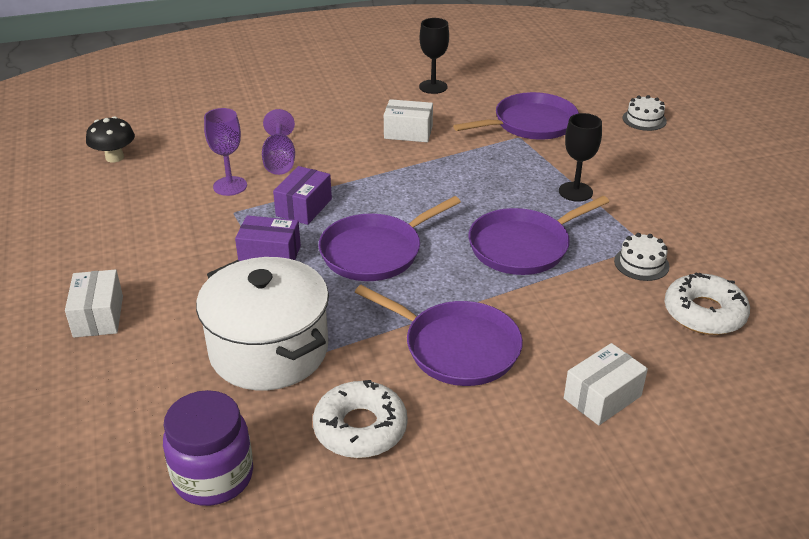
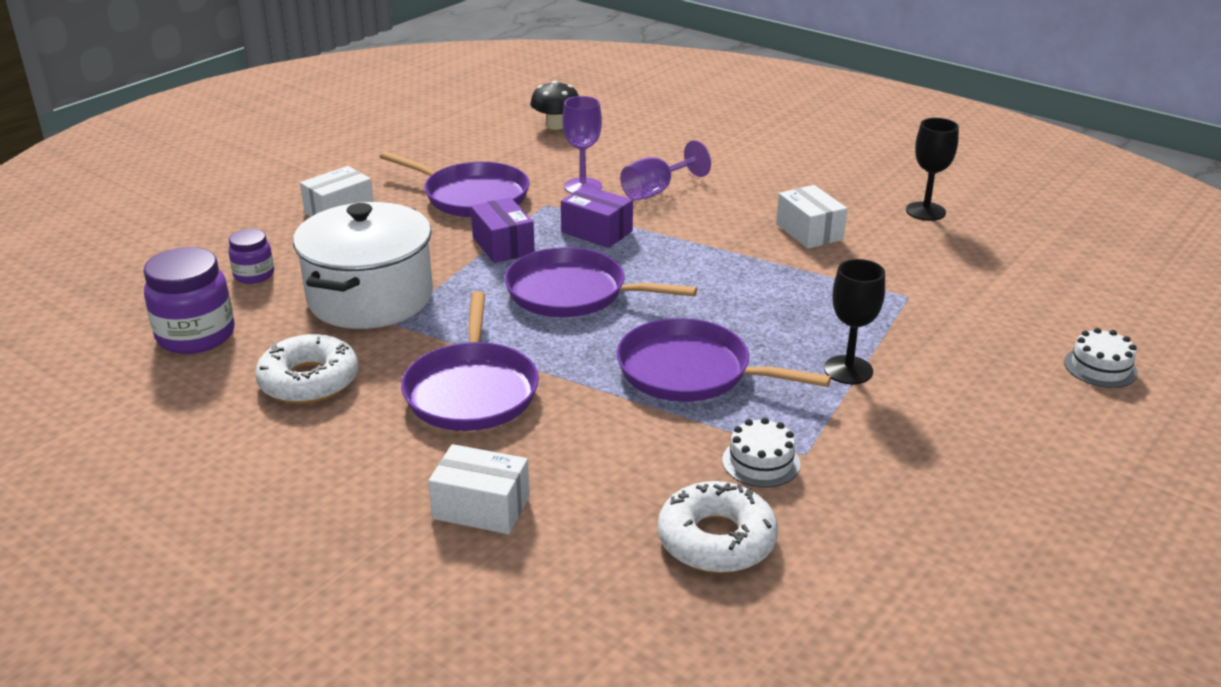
camera: 55 degrees right, 5 degrees down
(147, 405) = (254, 275): none -> purple jar
(304, 207) = (597, 231): purple box -> purple box turned 45 degrees clockwise
(531, 124) = (950, 294): purple pan -> purple pan (471, 196)

